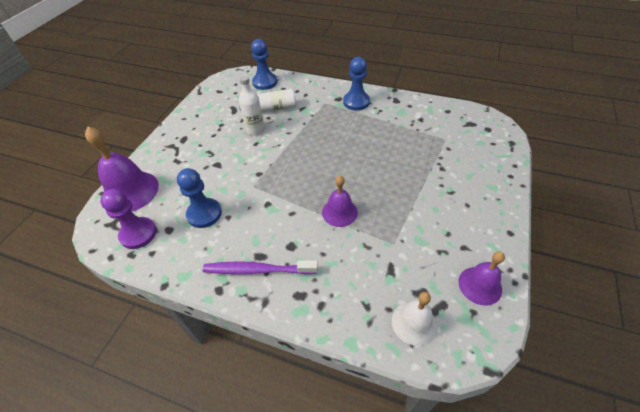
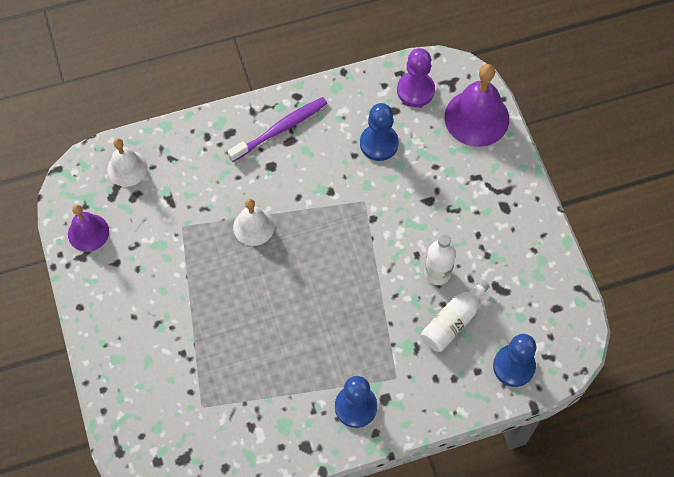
camera: 140 degrees right, 15 degrees up
(339, 212) = (253, 227): purple bell -> white bell

